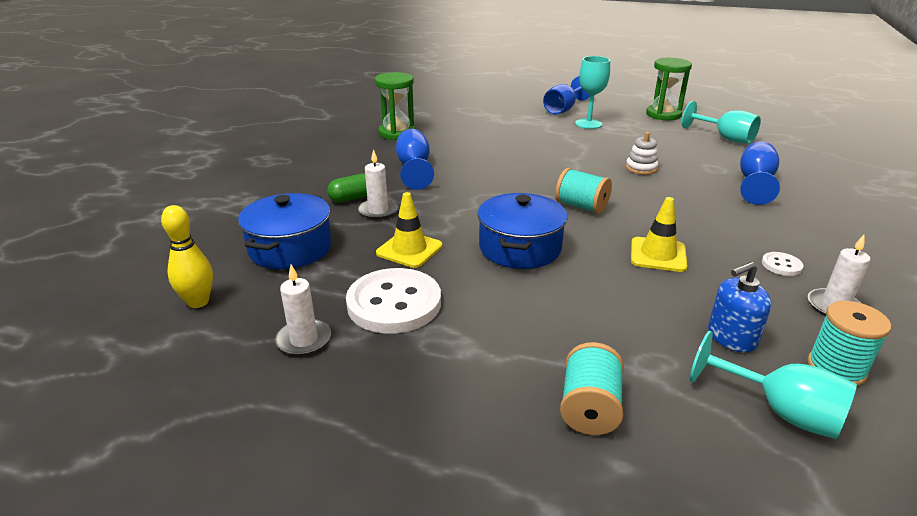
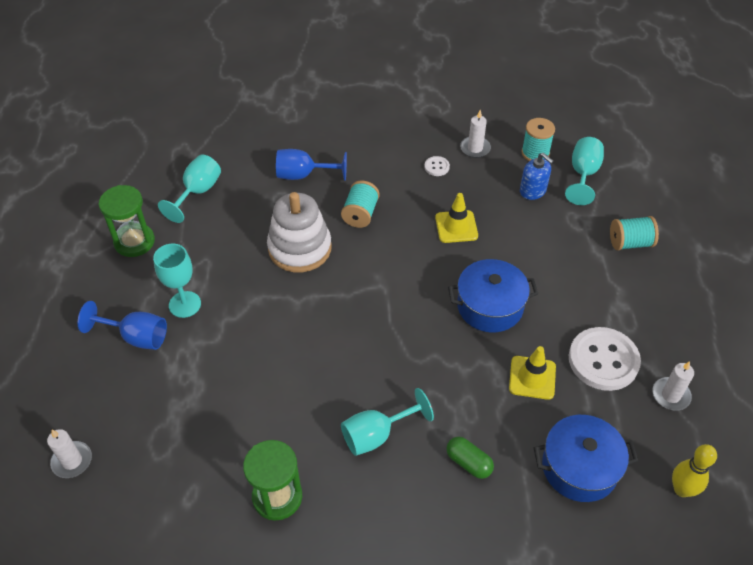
camera: 110 degrees left, 20 degrees up
(378, 211) = (482, 428): white candle -> white candle (72, 461)
(414, 169) = (376, 435): blue goblet -> turquoise goblet
(581, 206) = (400, 280): turquoise spool -> turquoise spool (360, 214)
(641, 168) = (300, 248): white stacking toy -> white stacking toy, size x2.11

